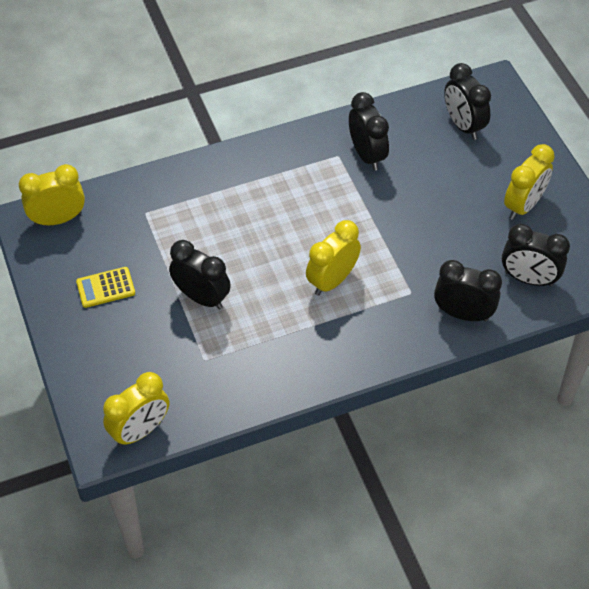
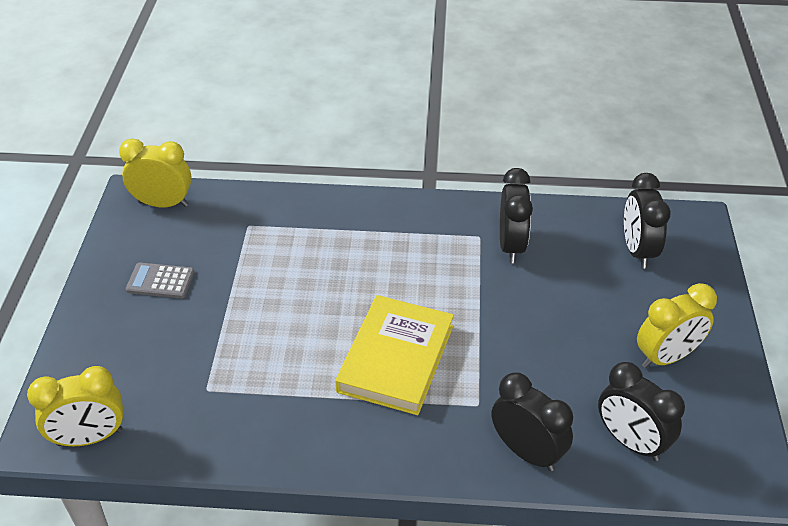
camera: 25 degrees right, 10 degrees down
(105, 288) = (160, 281): yellow calculator -> grey calculator
(202, 297) = (247, 325): black clock -> none
(332, 280) = (396, 358): yellow clock -> yellow book

